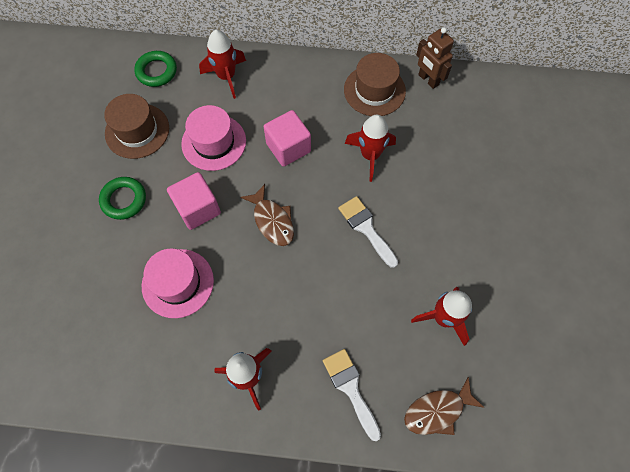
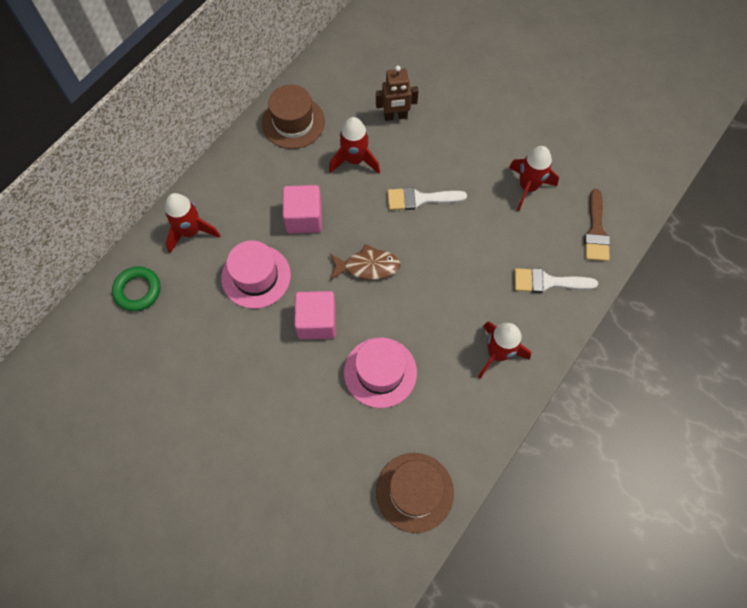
camera: 60 degrees left, 0 degrees up
(124, 200) = (265, 383): green ring -> none
(137, 131) = (195, 338): brown hat -> brown hat (414, 492)
(428, 80) = (311, 78): brown robot -> brown robot (395, 116)
(437, 411) = (596, 231): brown fish -> brown brush

